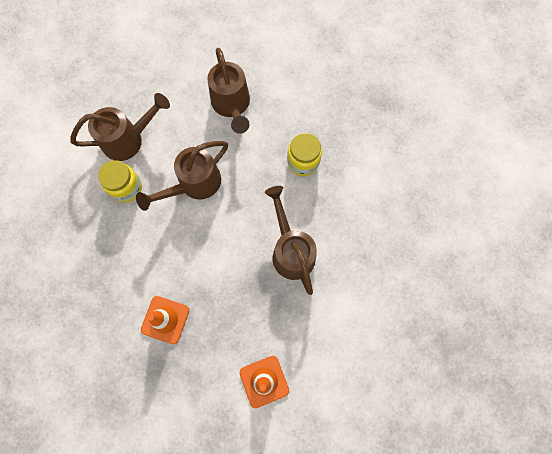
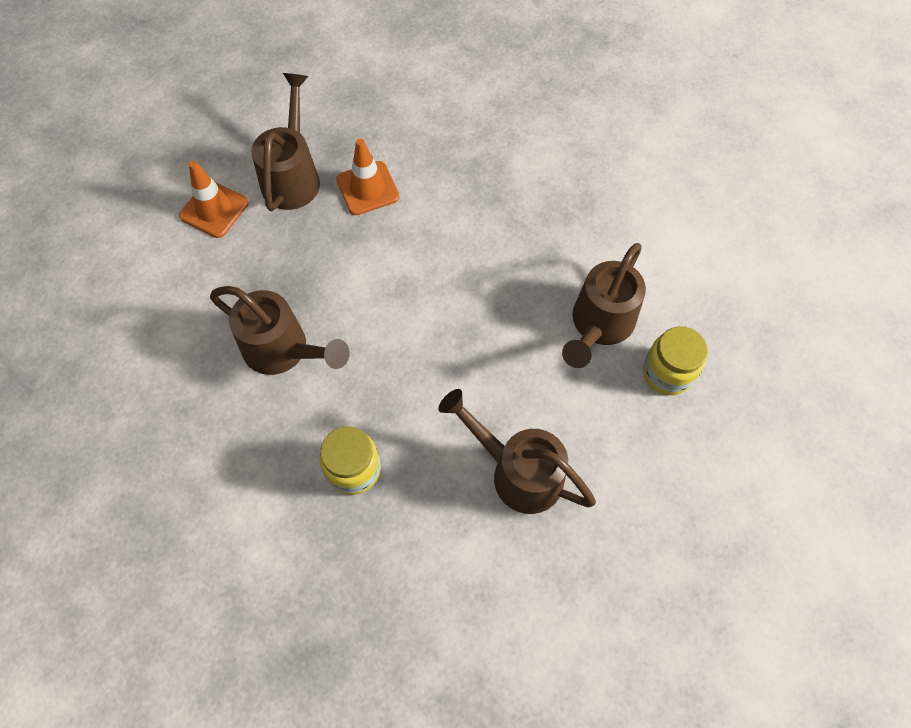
camera: 140 degrees right, 10 degrees down
(126, 188) = (541, 273): yellow jar -> yellow jar (667, 373)
(194, 184) = (467, 336): brown watering can -> brown watering can (292, 176)

